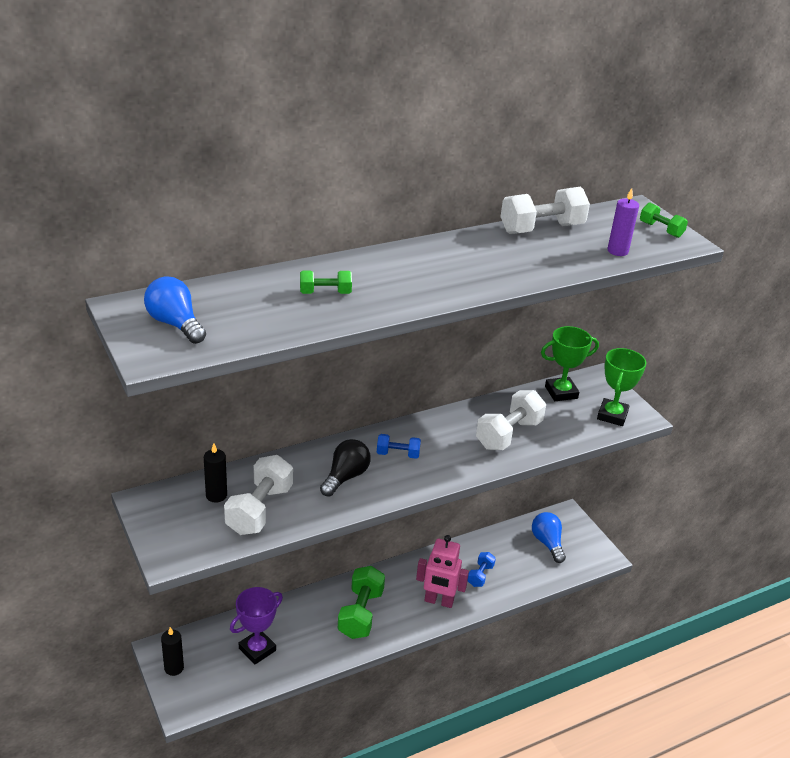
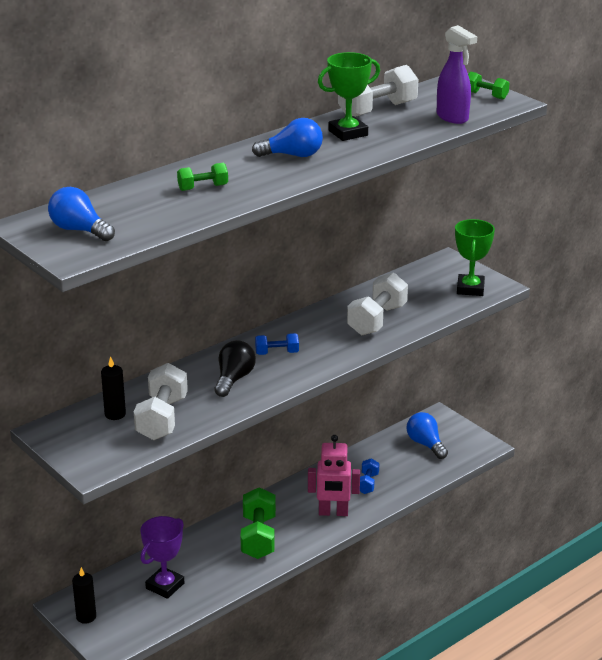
camera: 10 degrees left, 5 degrees down
(434, 269) = (293, 155): none -> blue light bulb
(561, 392) = (415, 277): green trophy -> green trophy (348, 133)
(617, 251) = (452, 118): purple candle -> purple spray bottle

